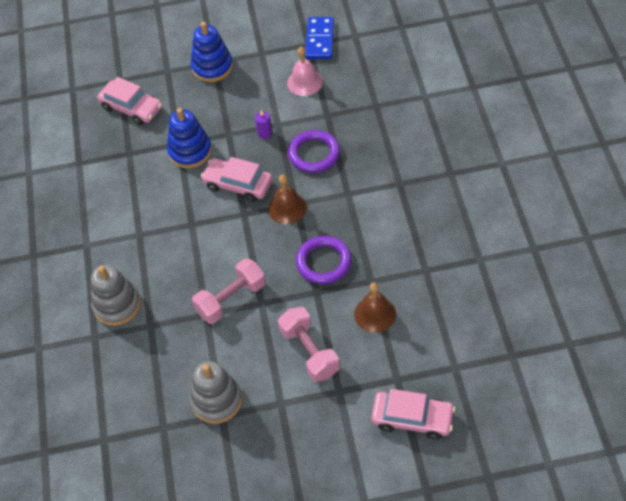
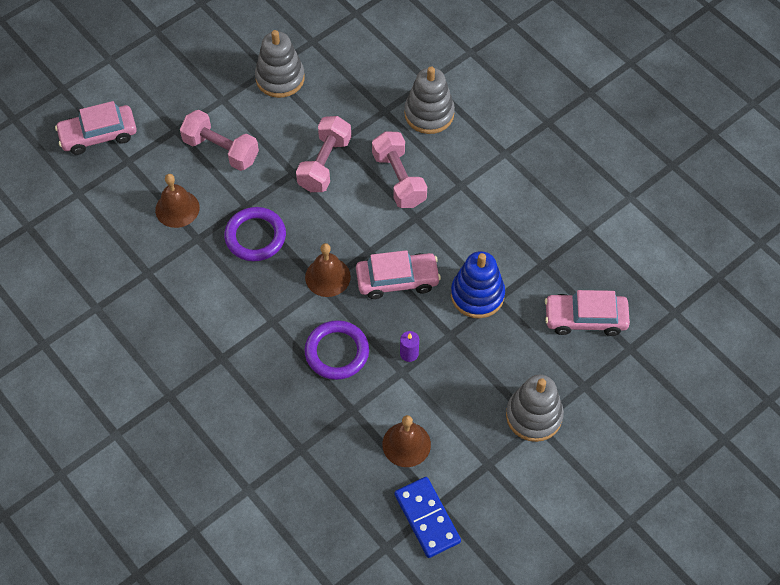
camera: 145 degrees right, 5 degrees up
(182, 259) = (399, 179): none -> pink dumbbell
(212, 67) = (534, 416): blue stacking toy -> grey stacking toy
(305, 82) = (406, 444): pink bell -> brown bell

